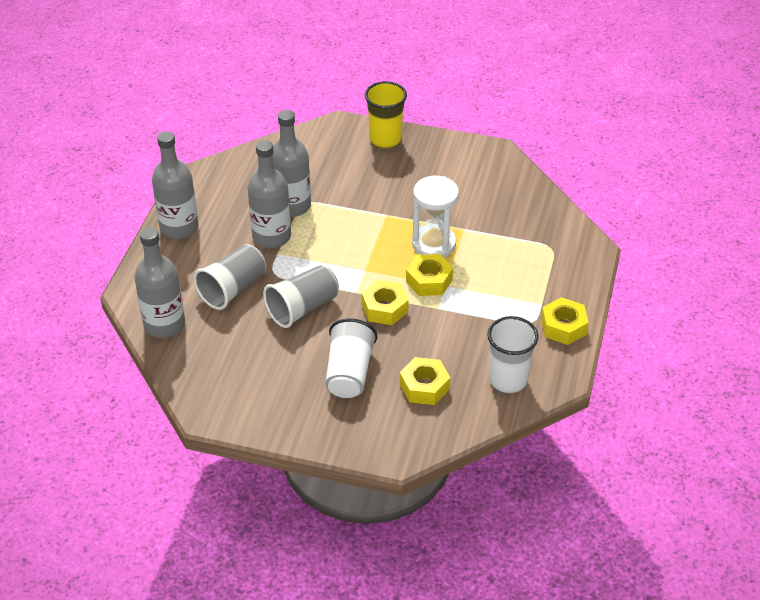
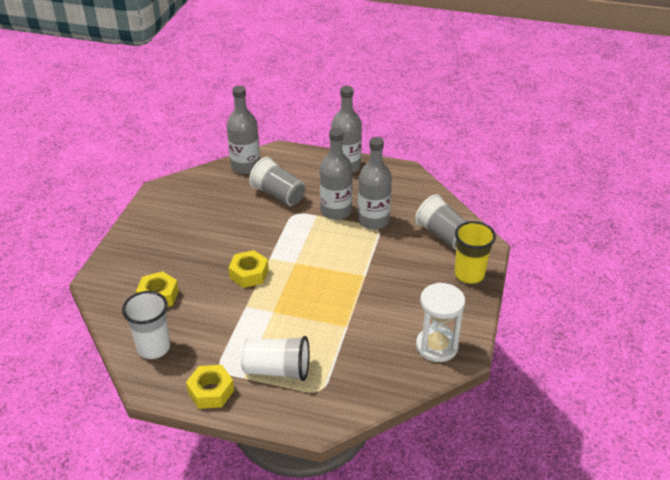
camera: 90 degrees right, 5 degrees down
(302, 308) = (254, 229): grey cup -> grey cup (443, 235)
(349, 373) = (182, 255): white cup -> white cup (277, 370)
(429, 281) = (279, 301): yellow nut -> none
(434, 244) = (326, 305): white hourglass -> white hourglass (437, 346)

